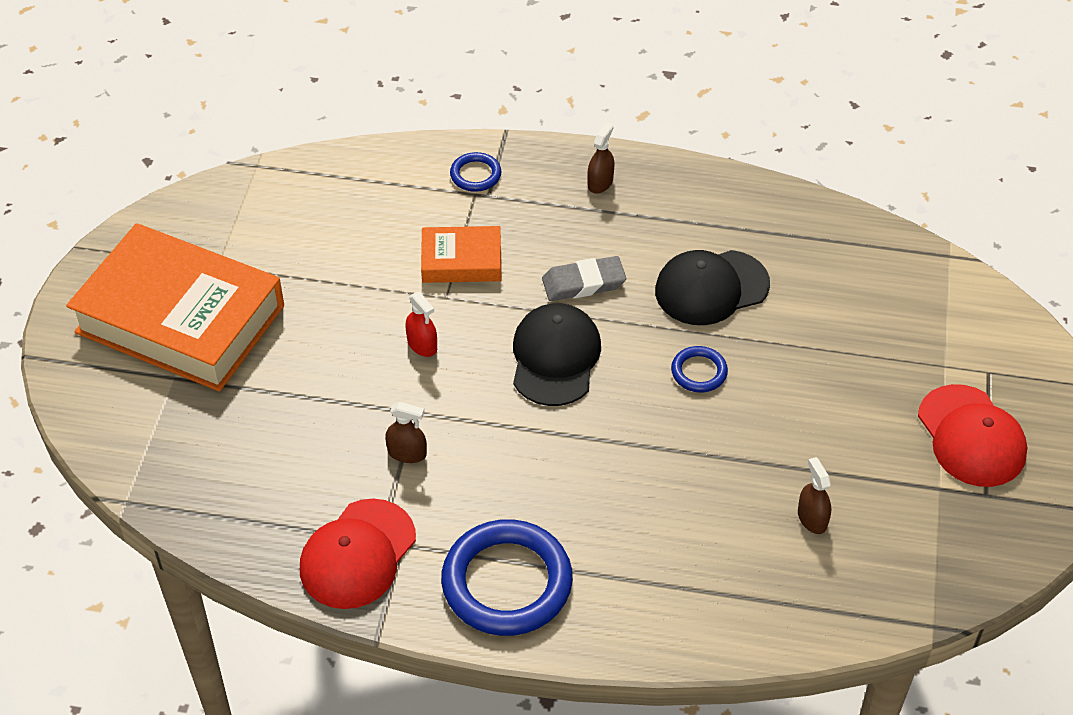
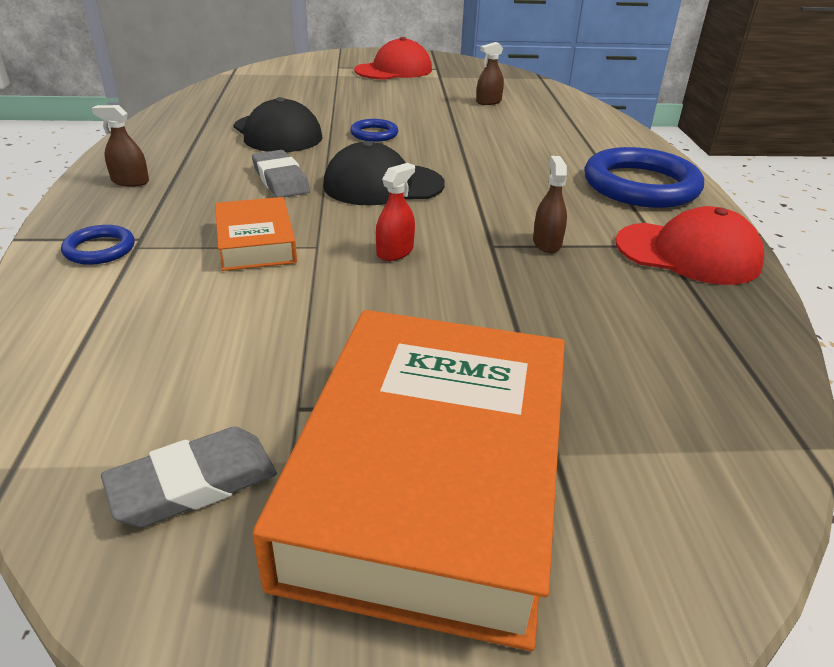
camera: 105 degrees left, 15 degrees down
(217, 229) = (193, 483): none -> grey eraser

